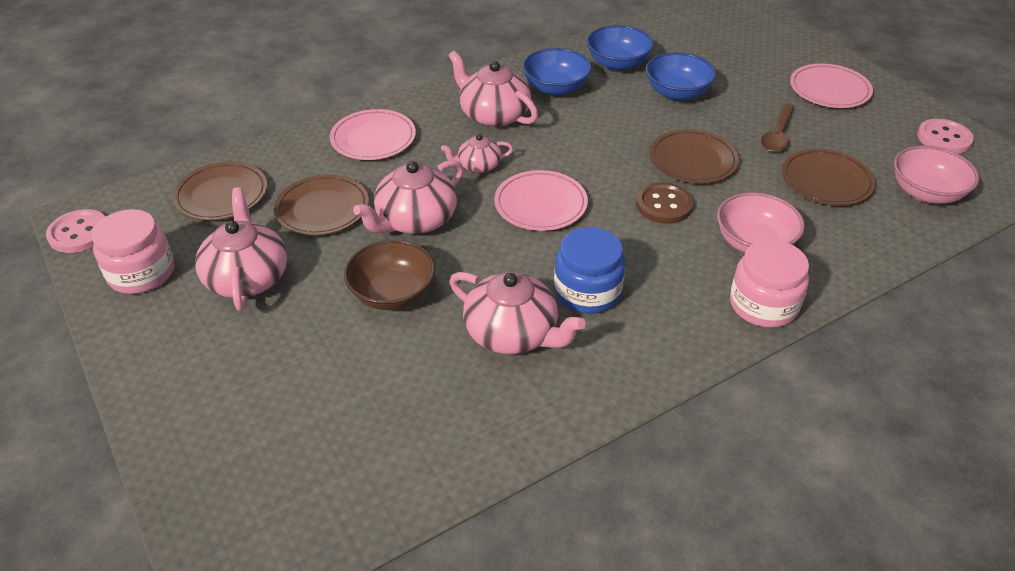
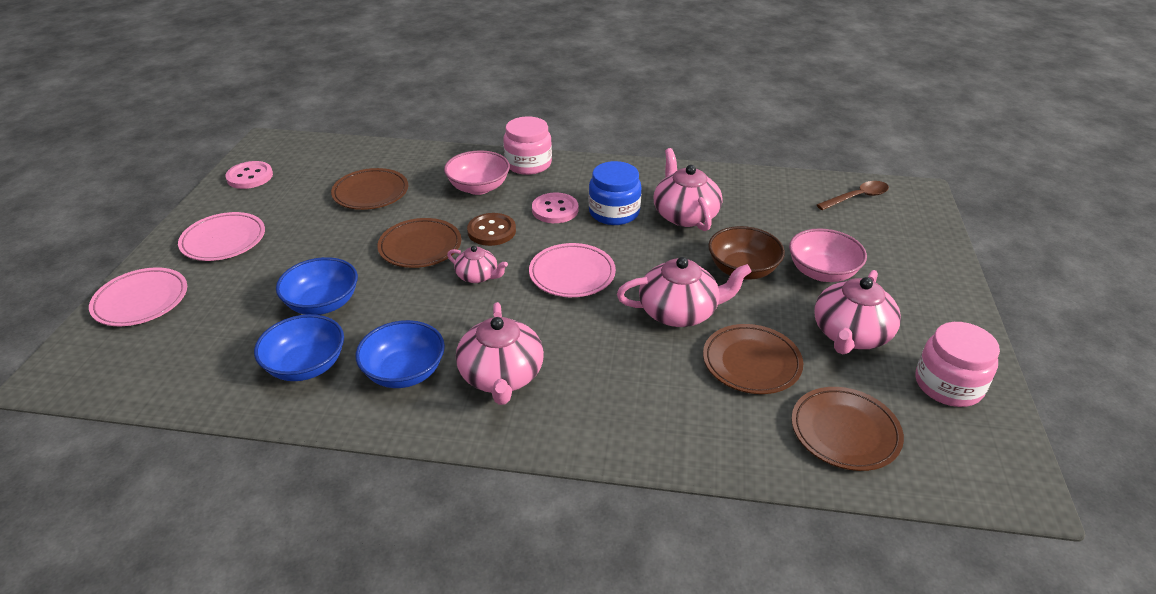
camera: 140 degrees left, 5 degrees down
(79, 233) = (1016, 466): pink button -> pink button (555, 210)
(373, 139) = (644, 416): pink plate -> pink plate (141, 301)
(478, 165) = (579, 330): pink teapot -> pink teapot (477, 276)
(777, 135) = (332, 232): brown spoon -> brown spoon (857, 197)
(926, 193) = (335, 161): pink bowl -> pink bowl (822, 272)

